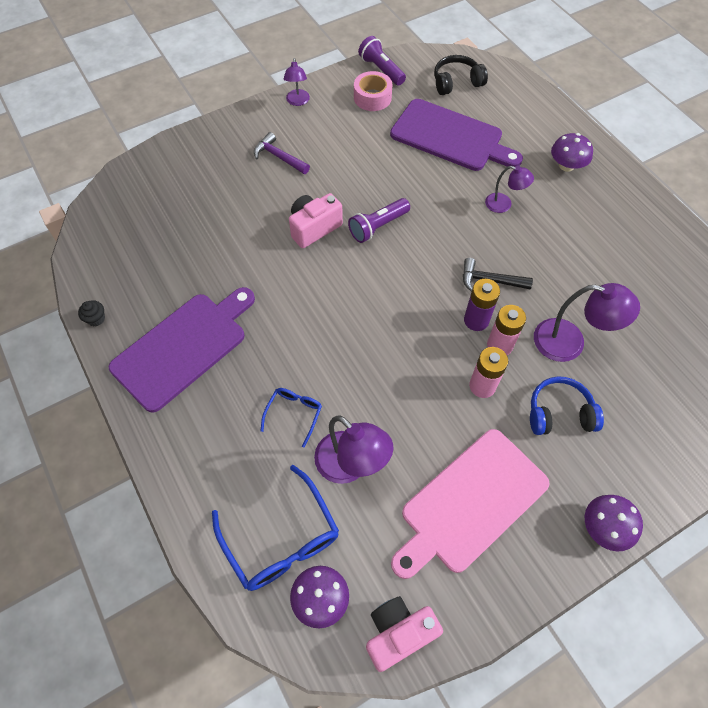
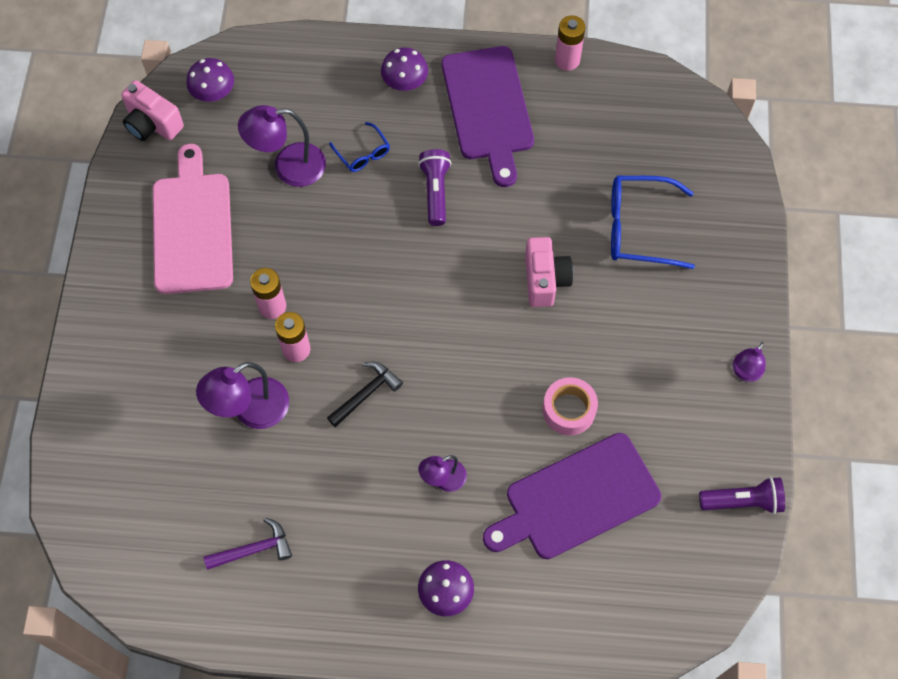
camera: 125 degrees right, 5 degrees up
(96, 319) = (567, 60): black cupcake -> pink battery
(279, 157) = (667, 303): purple hammer -> purple hammer (254, 549)
(281, 539) = (273, 92): blue glasses -> blue glasses (638, 228)
(297, 101) = (744, 373): purple lamp -> purple lamp turned 90 degrees counterclockwise
(372, 97) = (699, 458): pink tape -> pink tape (569, 410)
(377, 226) = (504, 338): purple flashlight -> purple flashlight (435, 191)
(398, 634) = (152, 124): pink camera -> pink camera turned 120 degrees clockwise
(456, 82) = (662, 575): black headphones -> none
(476, 320) = (335, 349): purple battery -> none
(559, 413) = (201, 347): blue headphones -> none
(604, 528) = (96, 305): purple mushroom -> purple mushroom (405, 82)

